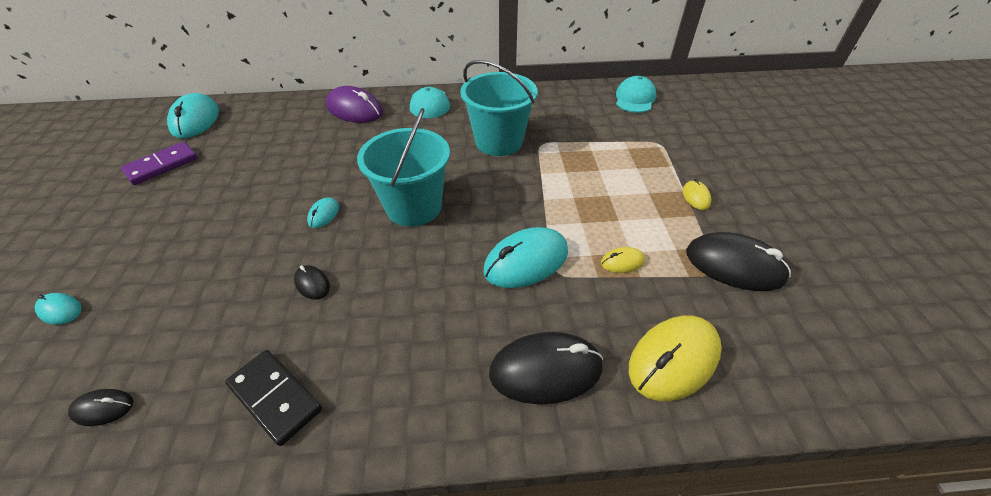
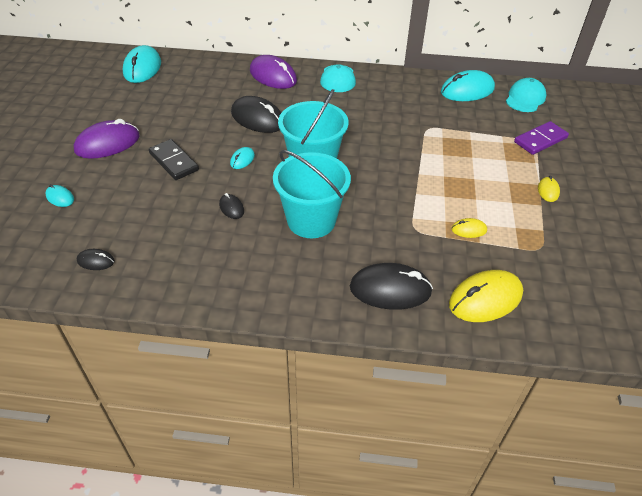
camera: 10 degrees right, 0 degrees up
(141, 220) = (107, 144): none -> purple mouse
(162, 165) = (119, 103): purple domino -> purple domino (540, 140)
(275, 397) = (204, 274): black domino -> black domino (173, 162)
(499, 142) = (392, 121): turquoise bucket -> turquoise bucket (311, 220)
(526, 261) = (393, 217): turquoise mouse -> turquoise mouse (467, 90)
(734, 265) = (558, 246): black mouse -> black mouse (257, 118)

